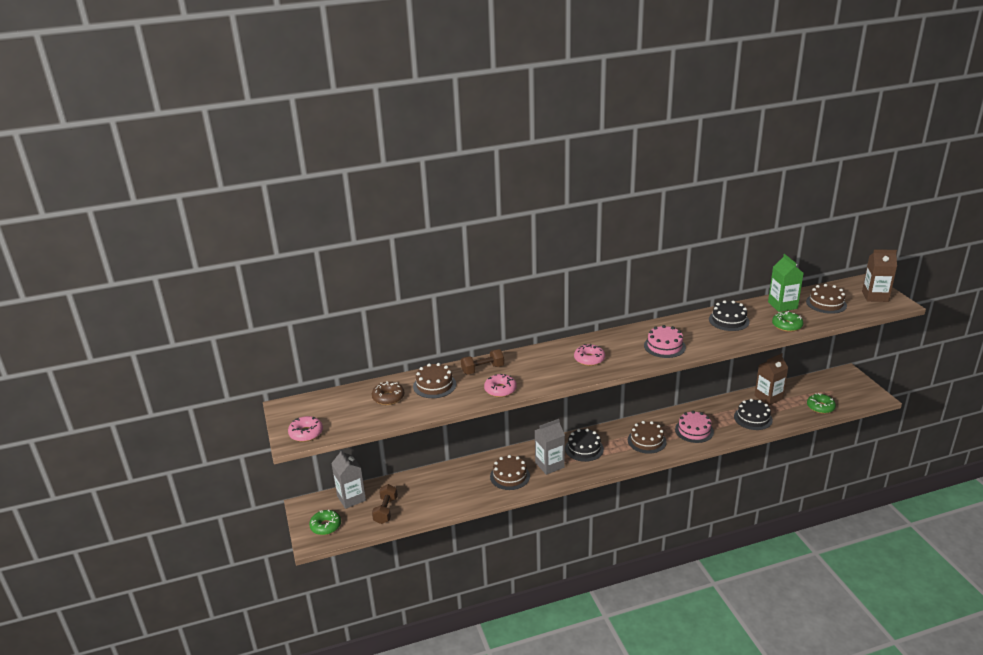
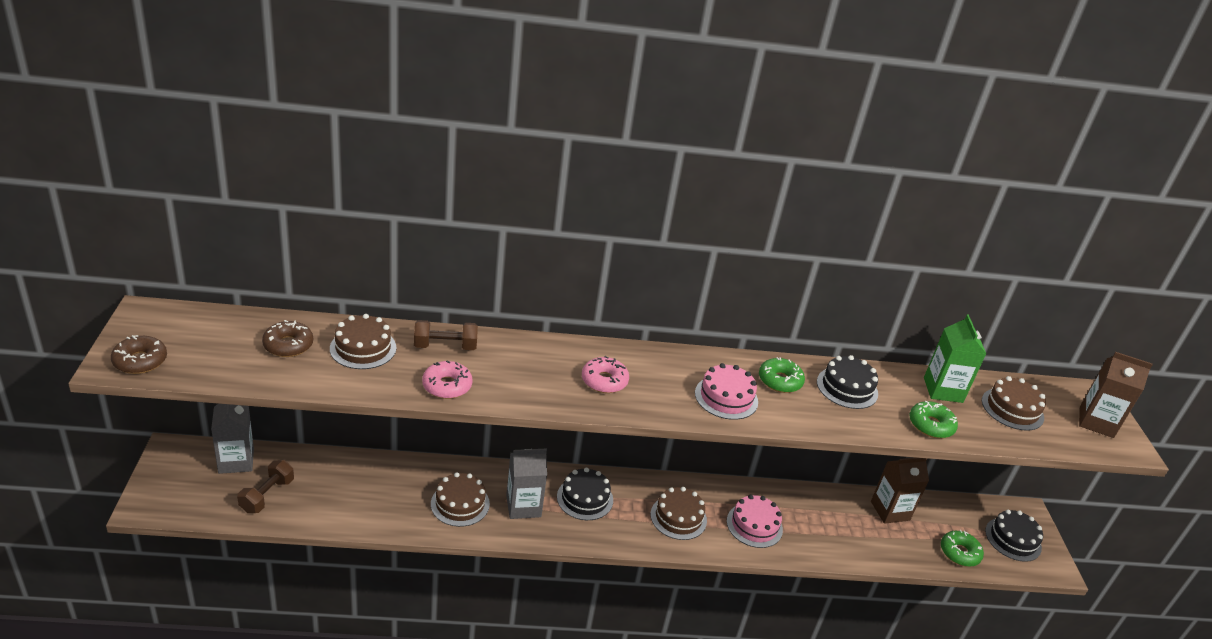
camera: 10 degrees right, 5 degrees up
(306, 433) = (140, 361): pink donut -> brown donut
(325, 526) = (177, 490): green donut -> green donut (780, 381)
(753, 418) = (850, 536): black cake -> black cake (1013, 539)

